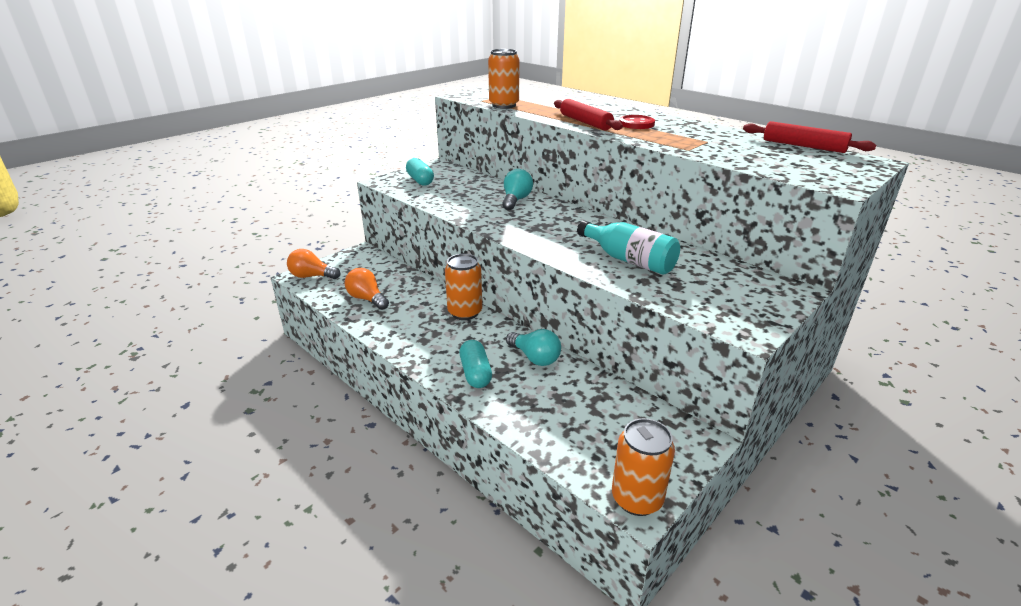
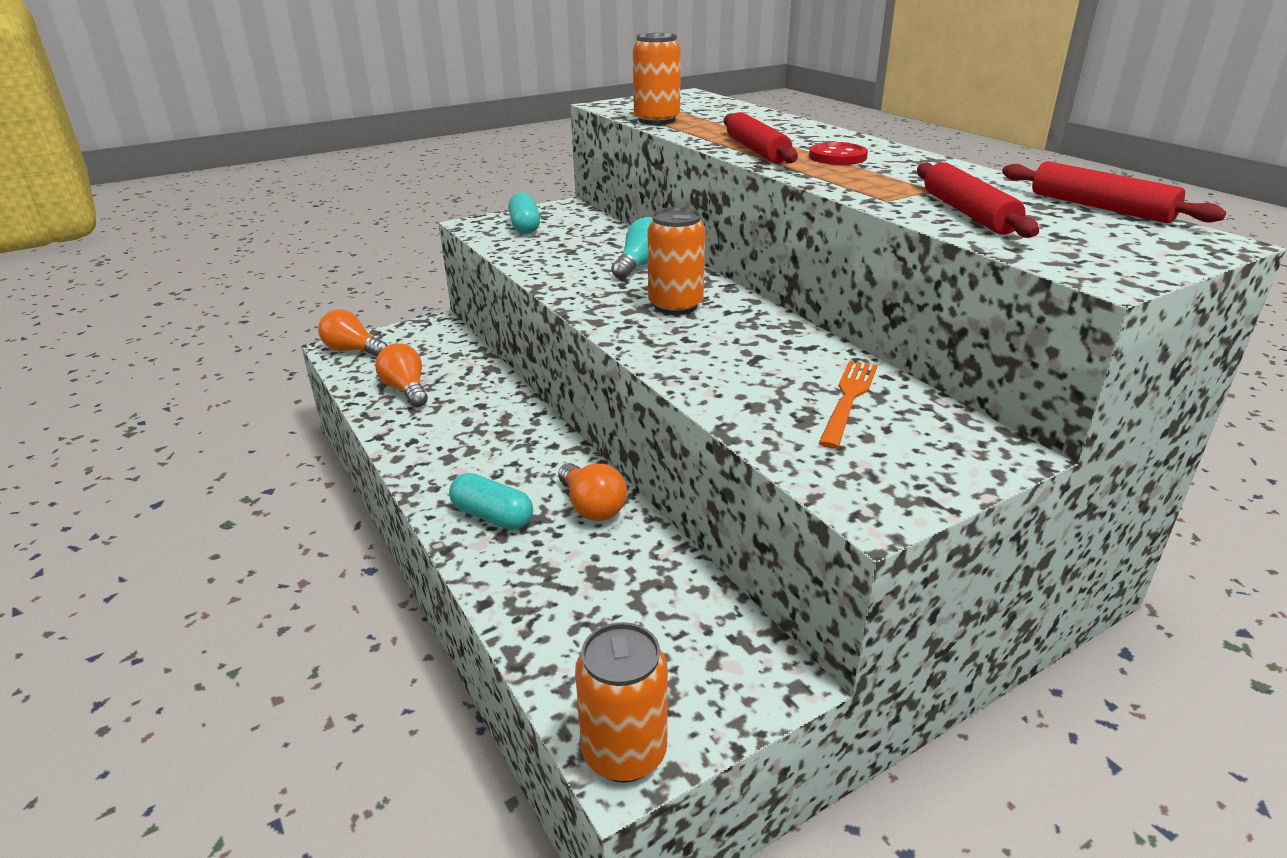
camera: 15 degrees right, 0 degrees up
(465, 312) = (528, 426): orange can -> orange can (675, 306)
(475, 373) = (492, 516): turquoise capsule -> turquoise capsule turned 60 degrees counterclockwise
(535, 357) = (592, 507): turquoise light bulb -> orange light bulb
(629, 260) = (753, 371): turquoise bottle -> none
(693, 270) = (848, 399): none -> orange fork
(739, 154) = (968, 213): none -> red rolling pin

